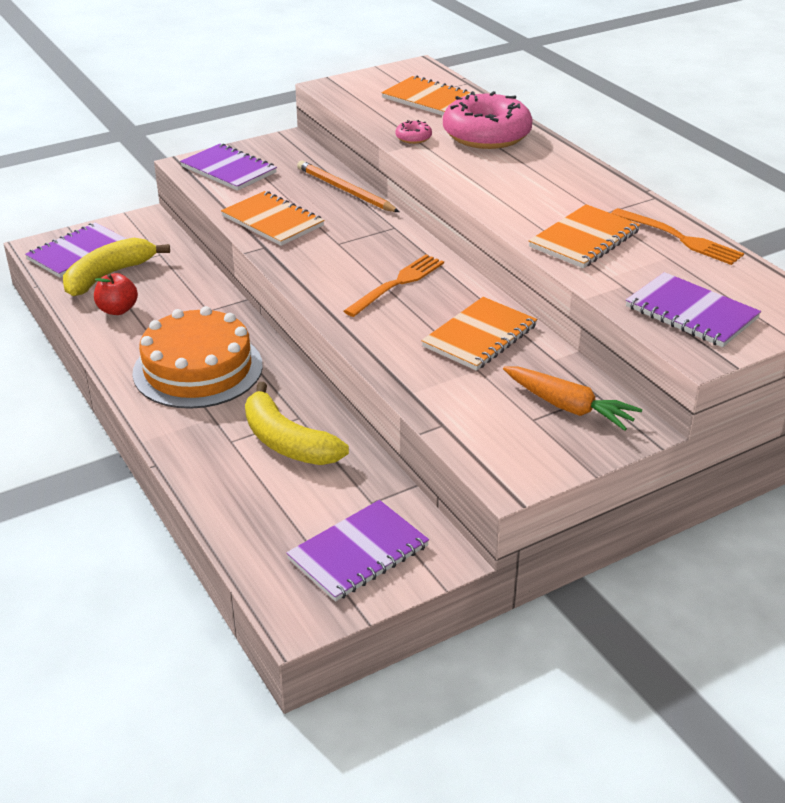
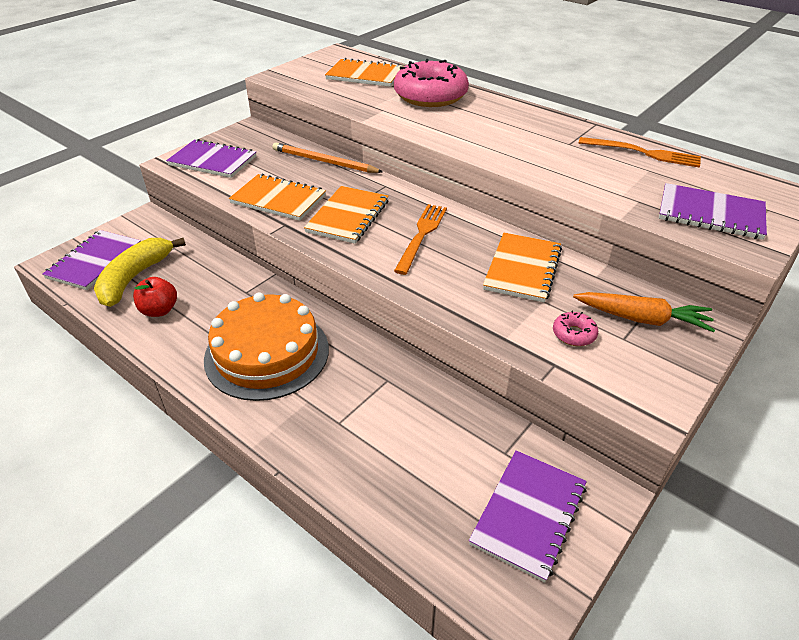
camera: 20 degrees left, 5 degrees up
(287, 442) = (391, 409): yellow banana -> none
(413, 138) = (374, 107): pink donut -> pink donut (574, 334)
(584, 239) = (575, 167): orange notebook -> orange notebook (348, 216)

